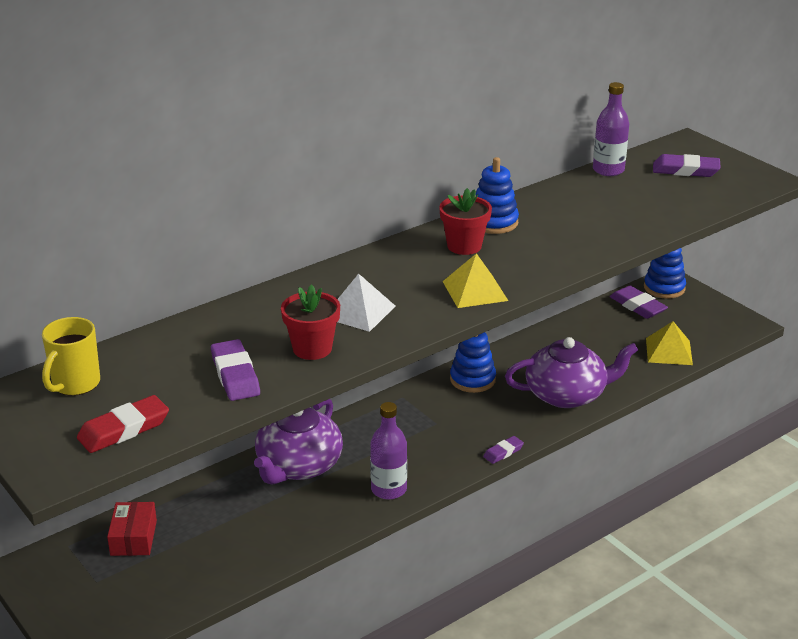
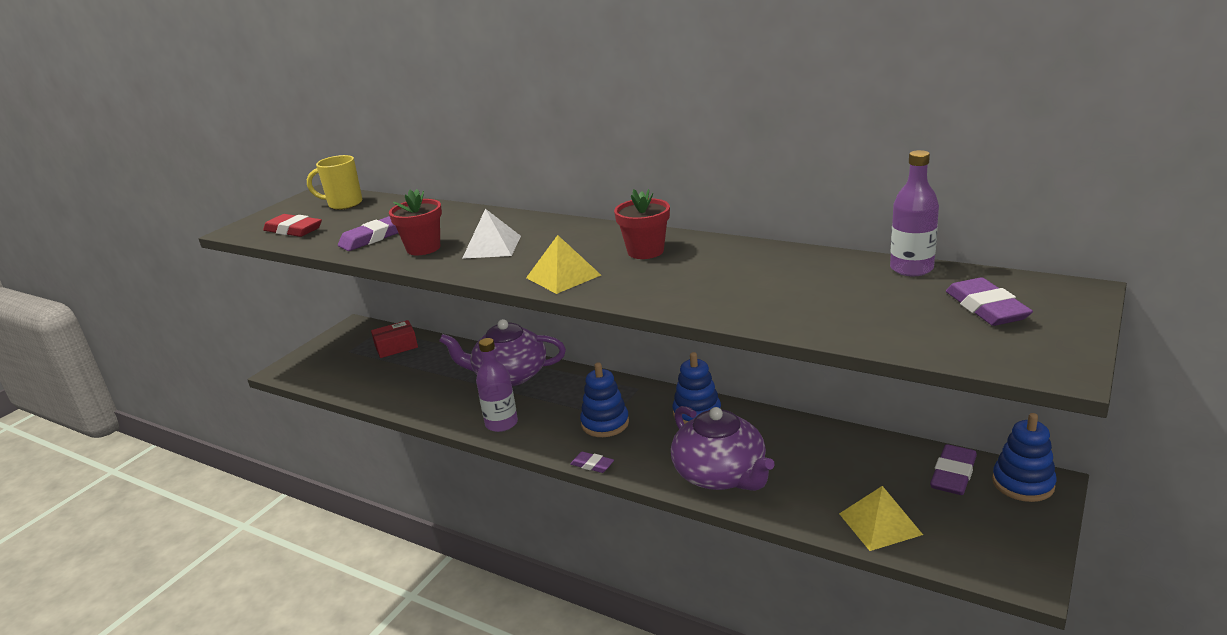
camera: 70 degrees right, 5 degrees down
(493, 222) = (708, 250): blue stacking toy -> blue stacking toy (605, 423)

